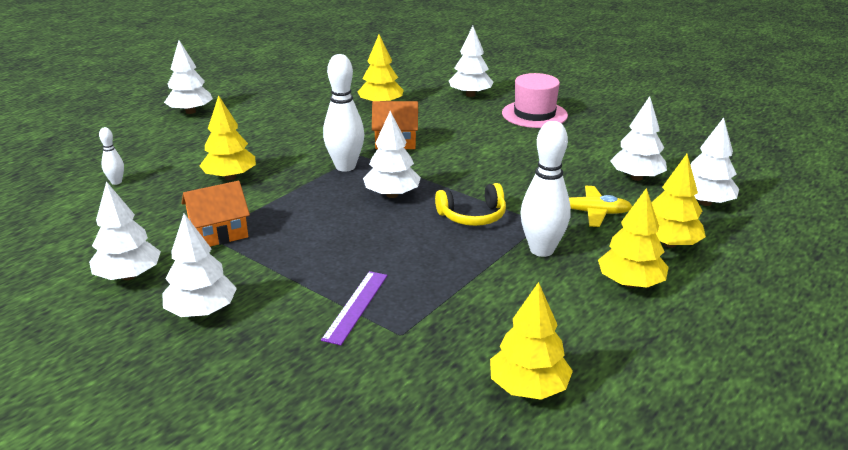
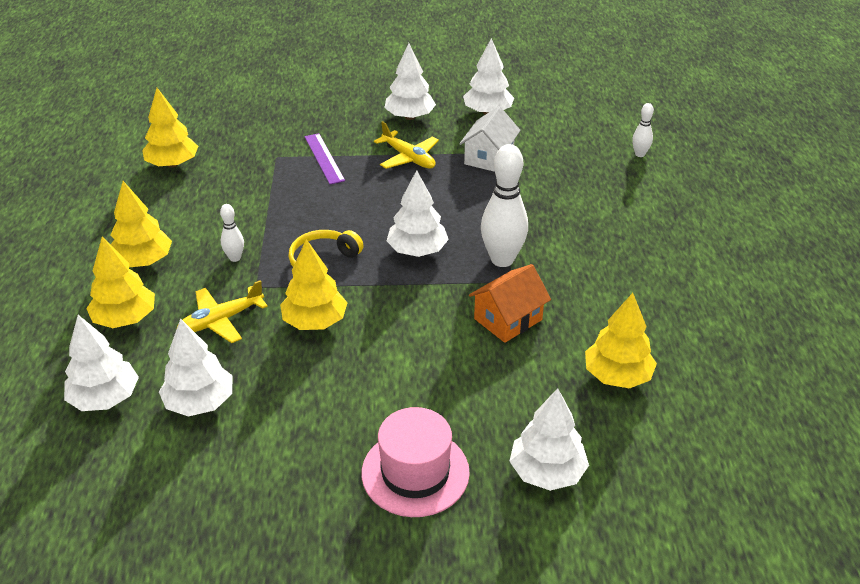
camera: 140 degrees right, 10 degrees up
(190, 112) = (765, 248): white tree -> none
(219, 233) = (489, 157): orange house -> white house
(230, 177) = (572, 200): yellow tree -> yellow tree (315, 321)
(281, 266) = (409, 158): none -> yellow plane
(542, 250) = (235, 258): white bowling pin -> white bowling pin, size x0.49

